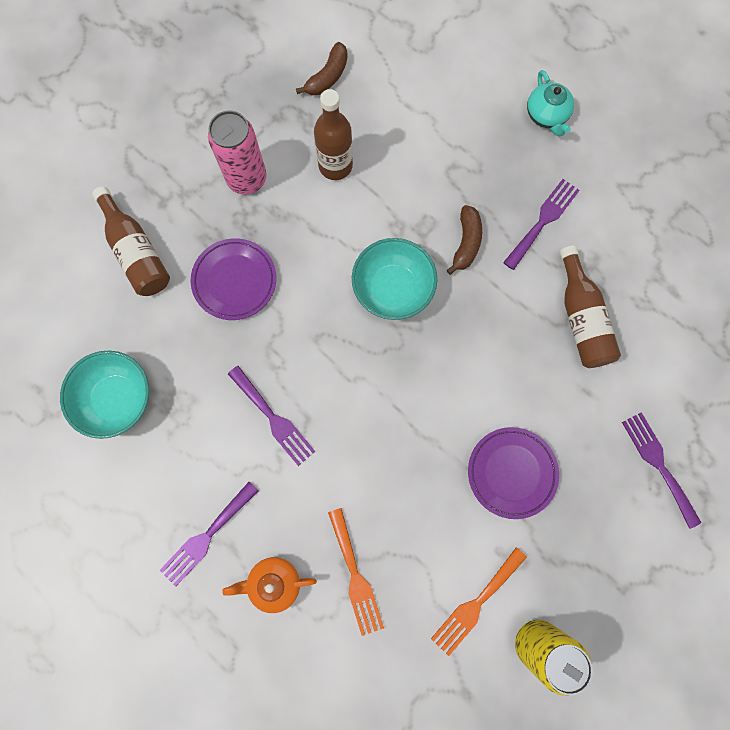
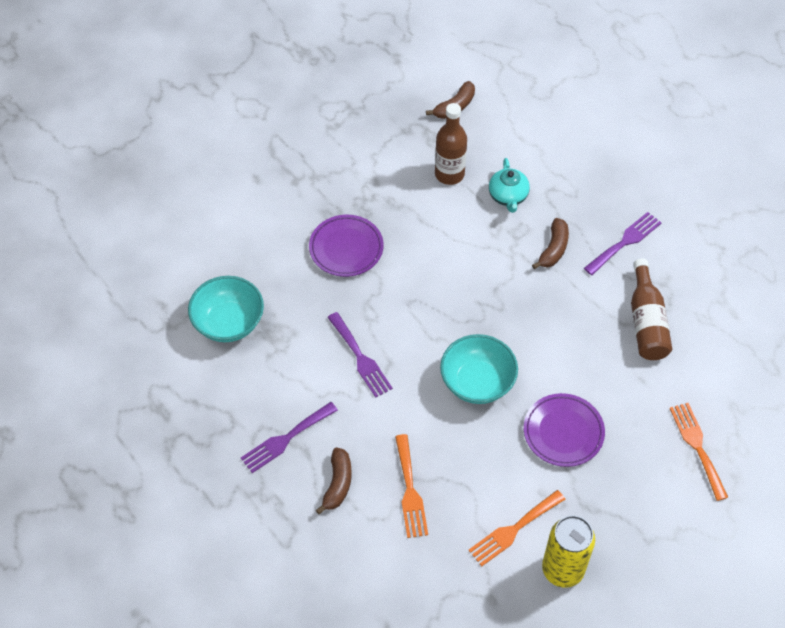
camera: 10 degrees right, 20 degrees down
(137, 252) = (266, 215): brown bottle -> none
(247, 179) = (371, 173): pink can -> none
(274, 582) = (337, 484): orange teapot -> brown banana
(393, 288) = (483, 274): turquoise bowl -> turquoise bowl (477, 382)
(546, 115) = (642, 162): turquoise teapot -> turquoise teapot (508, 196)
(658, 464) = (697, 446): purple fork -> orange fork

